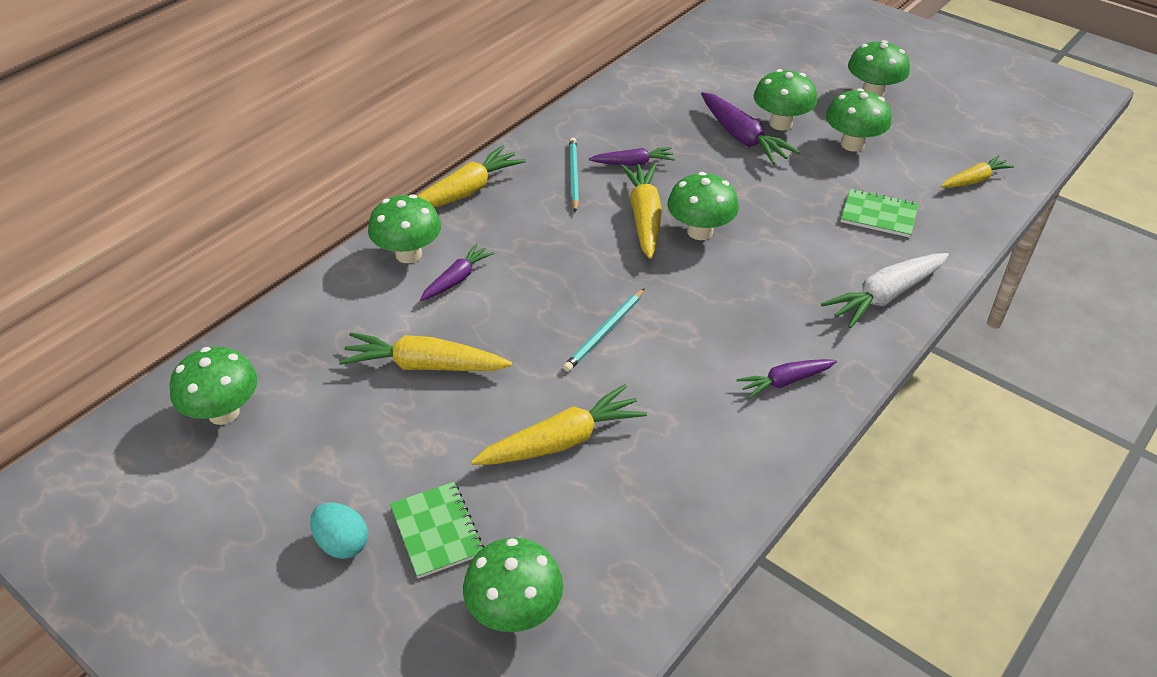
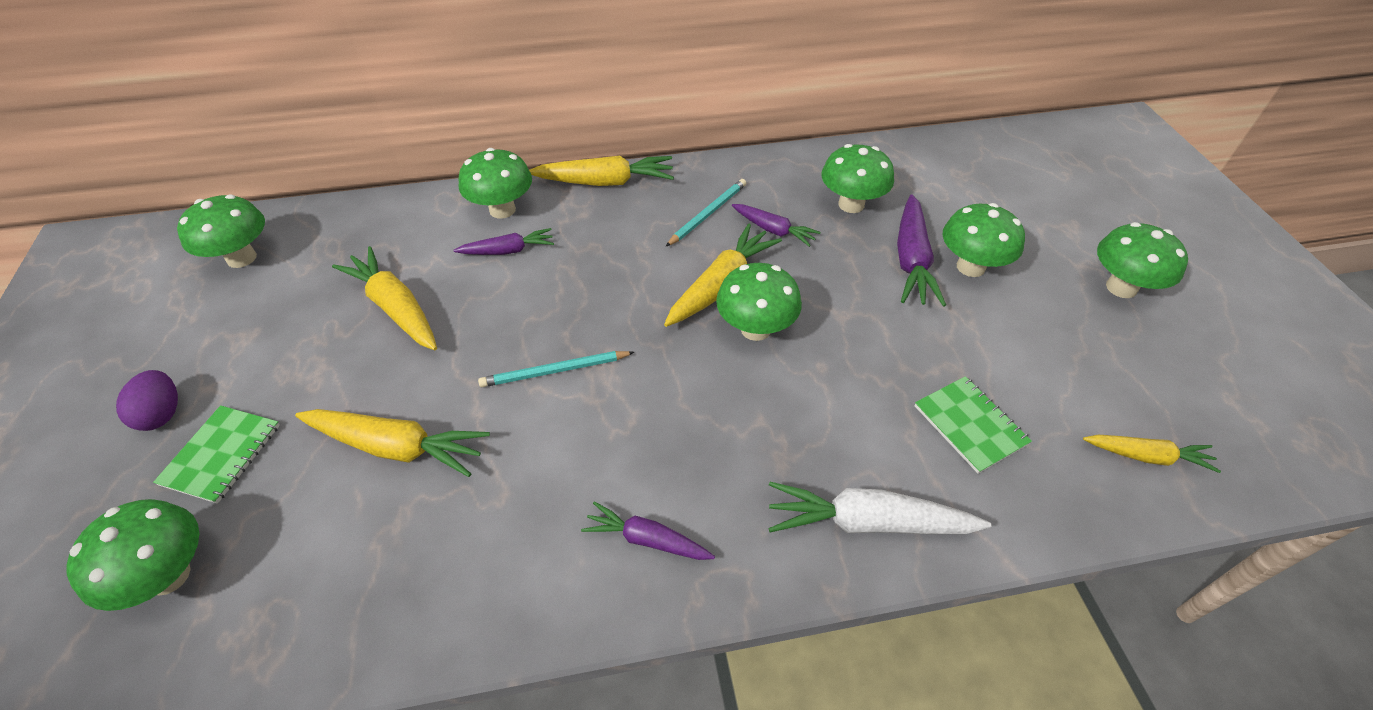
camera: 40 degrees right, 5 degrees up
(342, 543) = (162, 414): turquoise egg -> purple egg
(852, 144) = (1030, 330): green mushroom -> green mushroom (851, 204)

